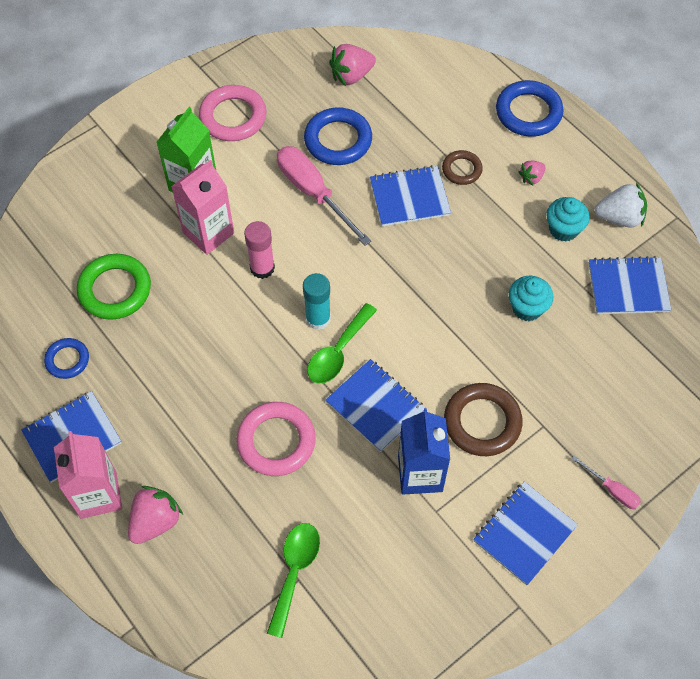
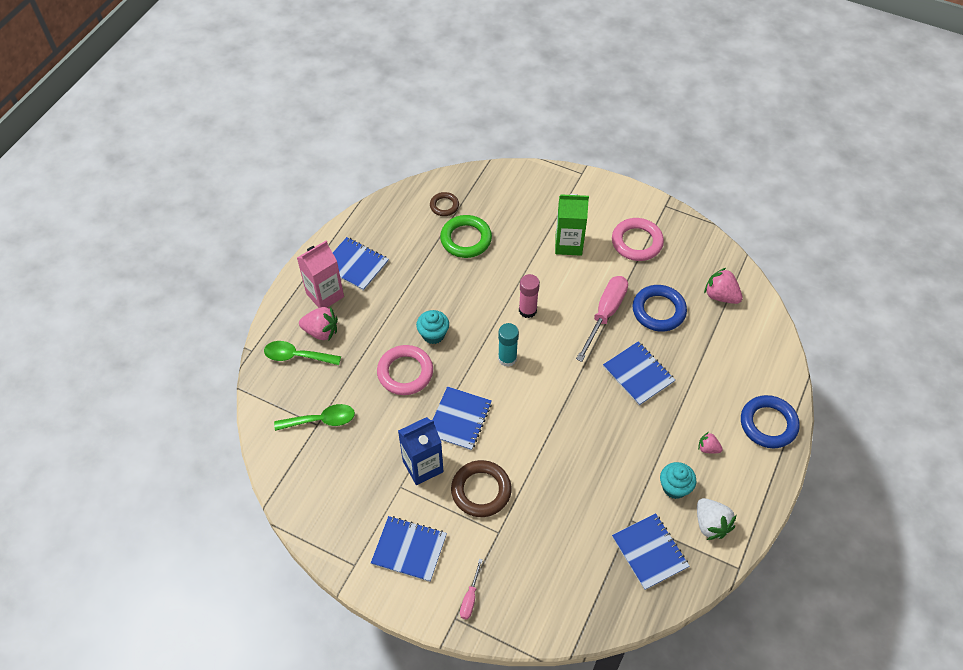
camera: 65 degrees right, 5 degrees down
(67, 360) = (404, 238): blue ring -> none
(208, 233) = (536, 269): pink carton -> none
(338, 351) = (489, 381): green spoon -> green spoon (297, 356)
(461, 169) = (684, 398): brown ring -> brown ring (444, 206)
(527, 308) = (590, 486): turquoise cupcake -> turquoise cupcake (433, 334)

